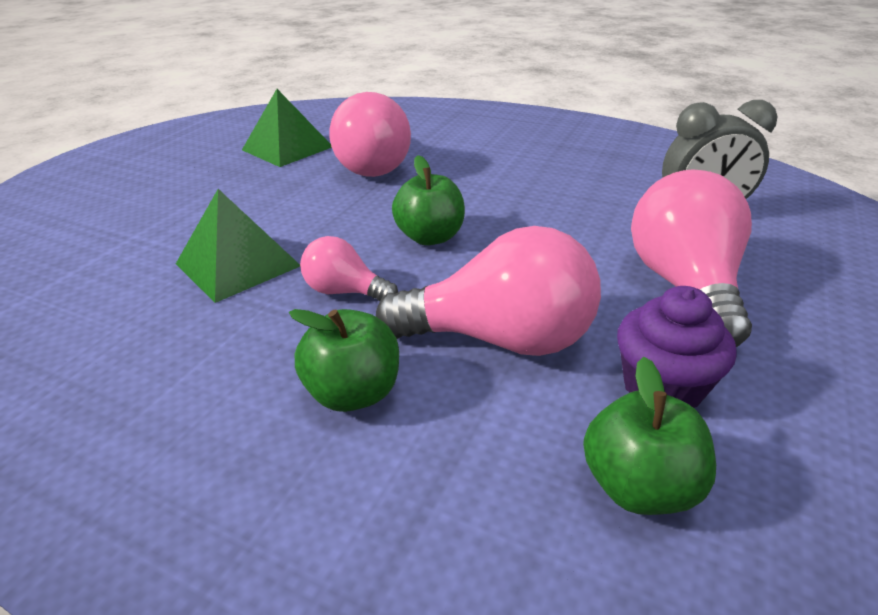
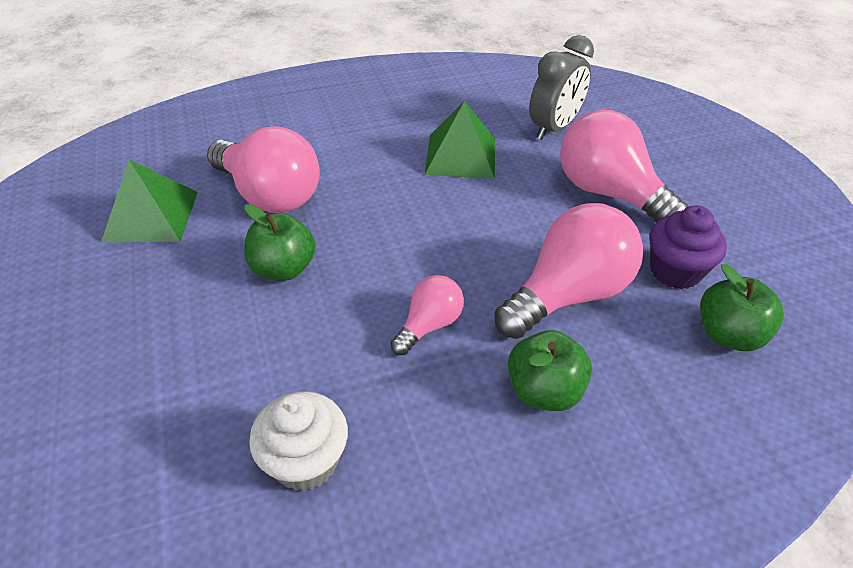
camera: 45 degrees left, 10 degrees up
(133, 318) = (306, 461): none -> white cupcake
(238, 264) = (311, 358): green pyramid -> green pyramid (461, 156)
(345, 291) = (429, 325): pink light bulb -> pink light bulb turned 150 degrees clockwise
(430, 237) = (419, 242): green apple -> green apple (283, 268)

